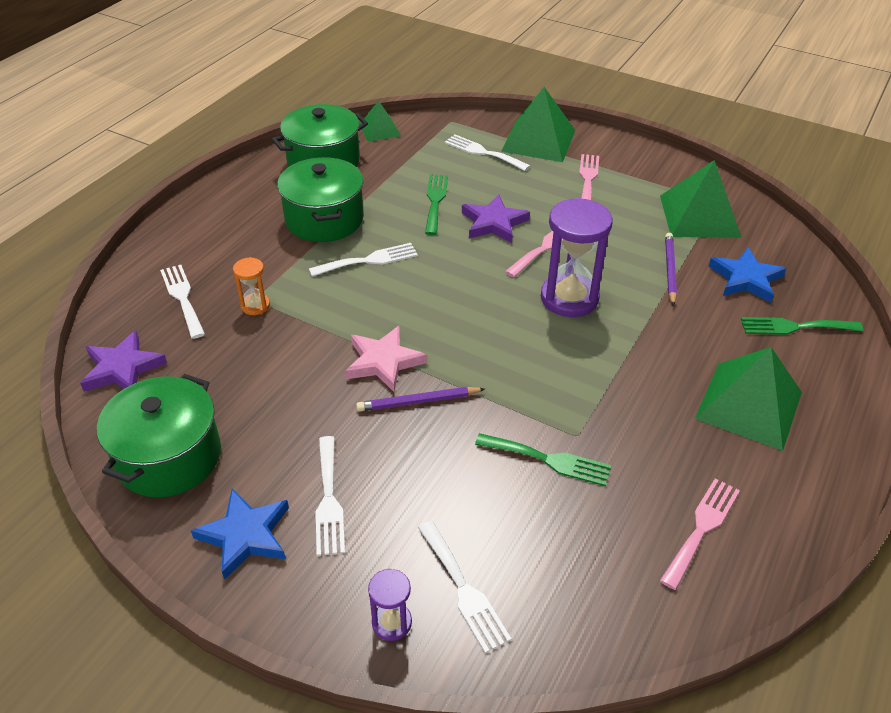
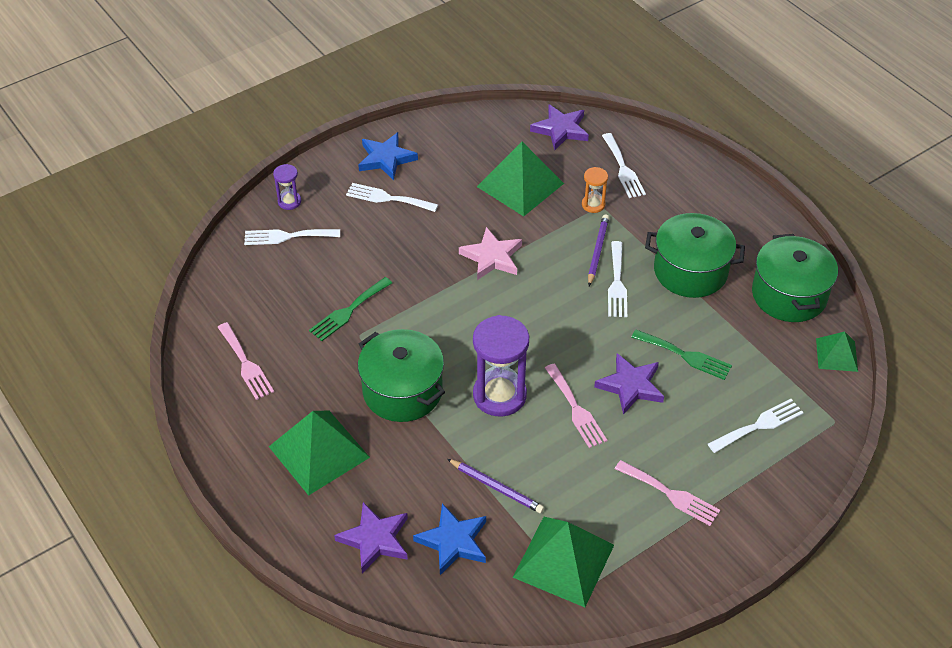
camera: 115 degrees right, 5 degrees up
(169, 457) = (467, 138): green pot -> green pot (402, 391)
(182, 298) = (623, 169): white fork -> white fork turned 75 degrees clockwise
(418, 401) = (442, 263): purple pencil -> purple pencil (597, 251)
(538, 140) = (765, 485): green pyramid -> green pyramid (520, 185)
(795, 327) = (375, 539): green fork -> purple star

